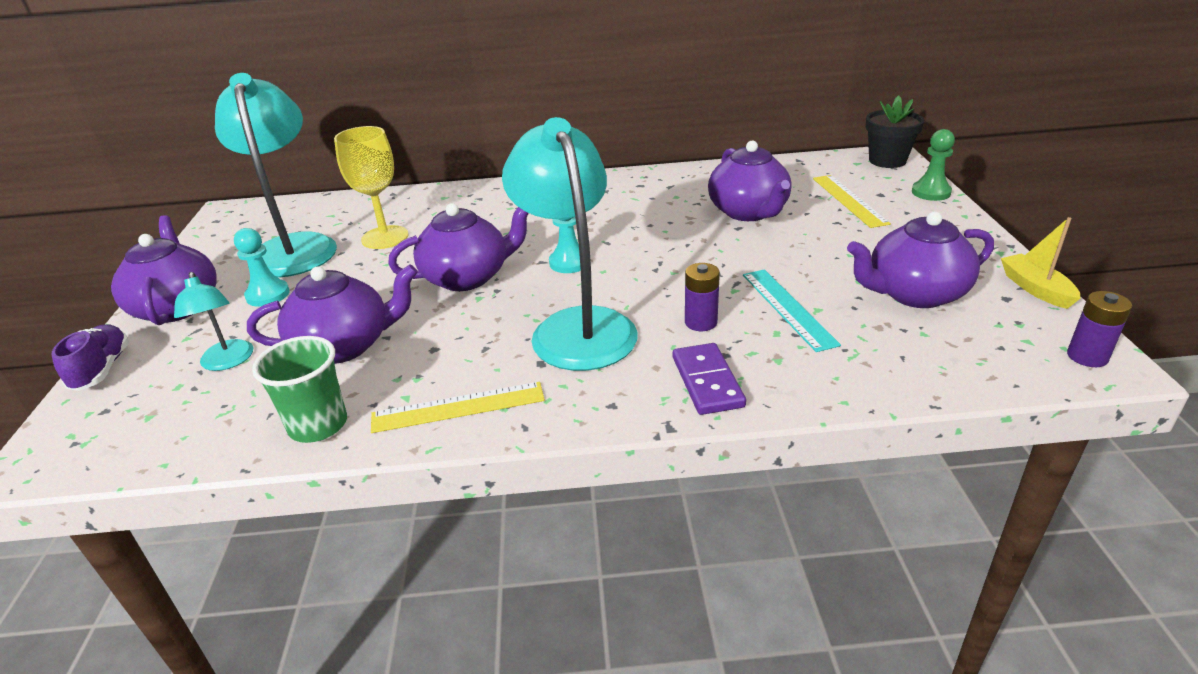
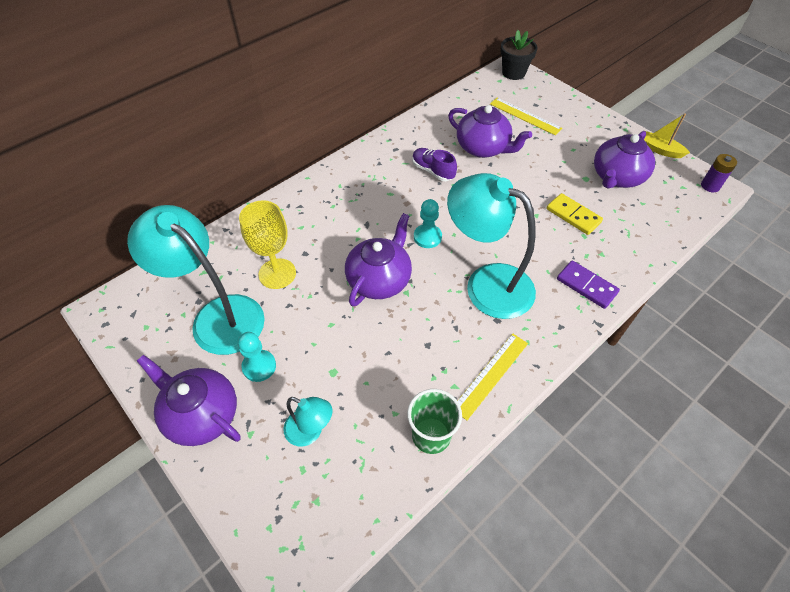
camera: 40 degrees left, 20 degrees up
(102, 369) = (225, 494): purple shoe -> purple shoe (433, 171)
(344, 346) = (371, 374): purple teapot -> none
(700, 322) = (544, 247): purple battery -> none
(787, 308) = (573, 216): turquoise ruler -> yellow domino
(931, 192) = (558, 93): green pawn -> none

